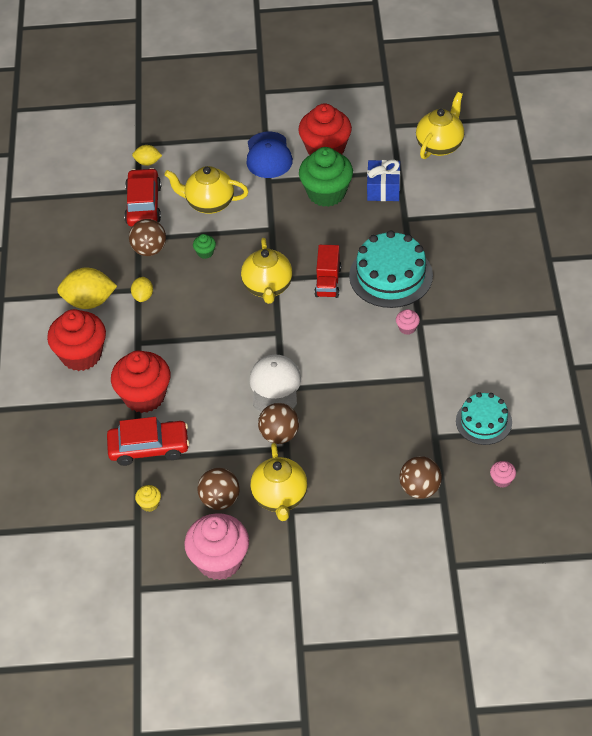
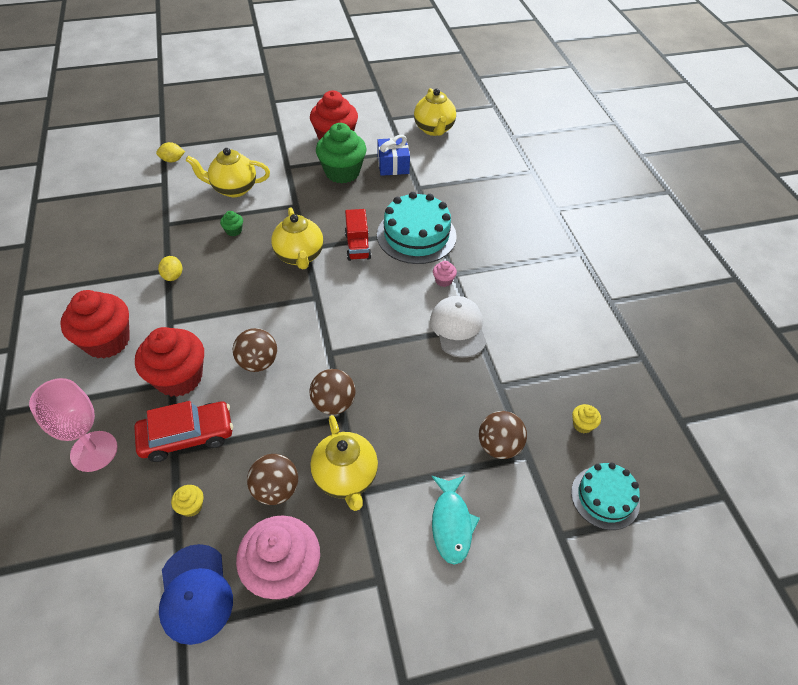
camera: 15 degrees left, 0 degrees up
(71, 450) = (94, 451): none -> pink goblet
(89, 301) = (116, 286): yellow lemon -> none
(144, 205) = (170, 195): red car -> none
(149, 249) = (177, 233): brown ball -> brown ball (258, 362)
(268, 155) = (284, 147): blue cap -> blue cap (195, 593)
(275, 386) = (321, 352): white cap -> white cap (458, 328)
(362, 544) = (451, 523): none -> turquoise fish
(440, 145) = (434, 129): yellow teapot -> yellow teapot turned 150 degrees clockwise
(483, 421) = (544, 364): turquoise cake -> turquoise cake (605, 497)
(502, 480) = (582, 425): pink cupcake -> yellow cupcake

